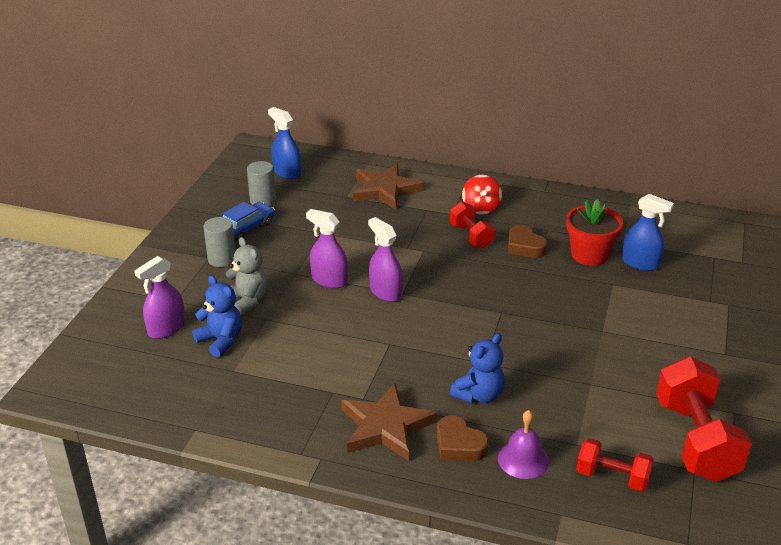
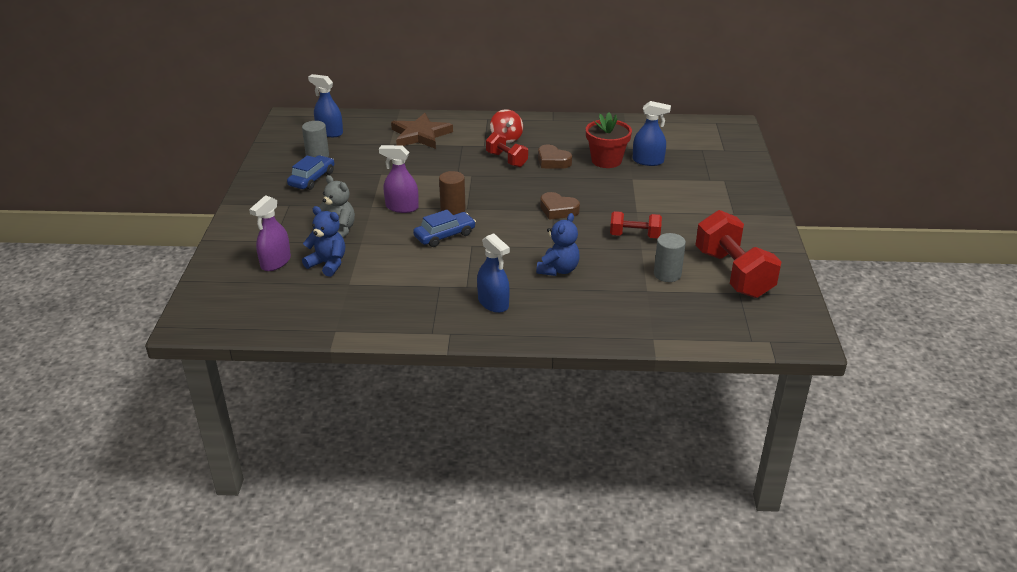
camera: 15 degrees left, 0 degrees up
(221, 259) = (301, 204): grey cylinder -> grey cylinder (667, 274)
(363, 325) = (445, 235): none -> blue car
(385, 292) = (453, 209): purple spray bottle -> brown cylinder
(386, 427) = (493, 303): brown star -> blue spray bottle
(459, 445) = (556, 306): brown heart -> brown heart (558, 210)
(523, 459) = (610, 307): purple bell -> none
(612, 477) = (681, 308): red dumbbell -> red dumbbell (634, 236)

